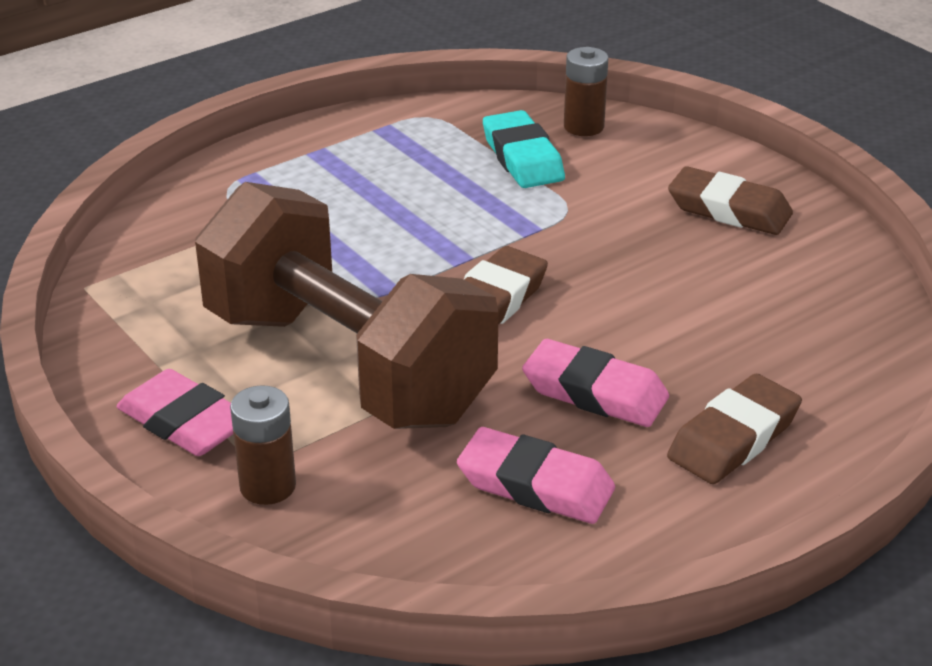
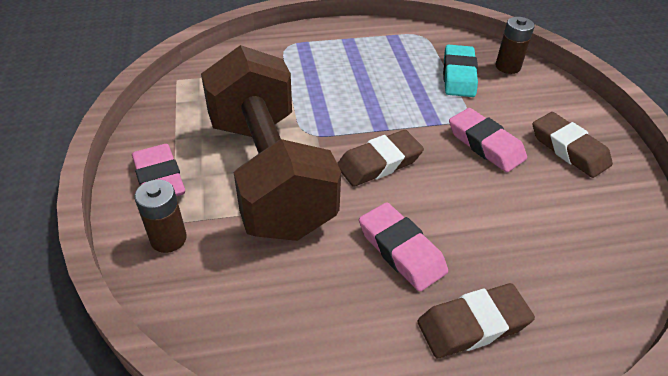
camera: 25 degrees right, 10 degrees up
(535, 485) = (319, 306): pink eraser -> pink eraser (485, 144)

